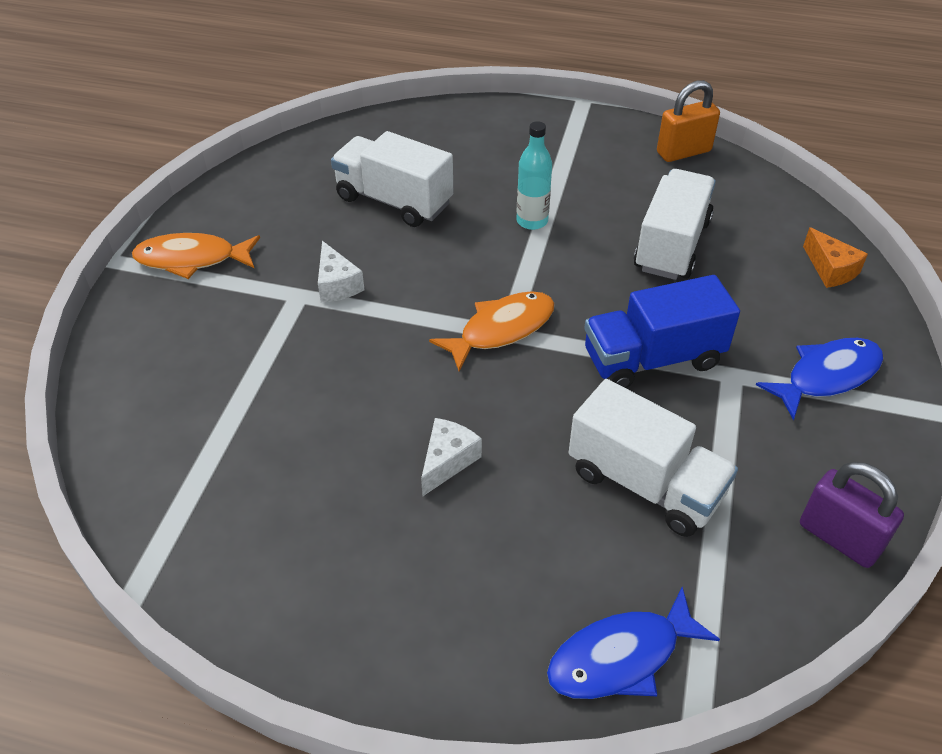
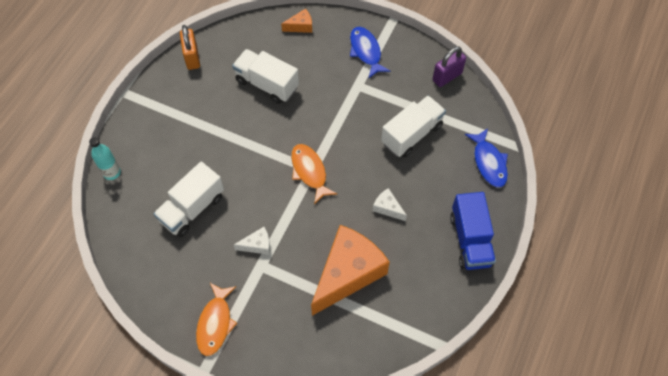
camera: 80 degrees left, 15 degrees up
(291, 415) = (348, 273): none -> orange cheese
(532, 221) = (230, 142): turquoise bottle -> turquoise bottle (112, 172)
(652, 359) = (342, 113): blue truck -> blue truck (470, 240)

